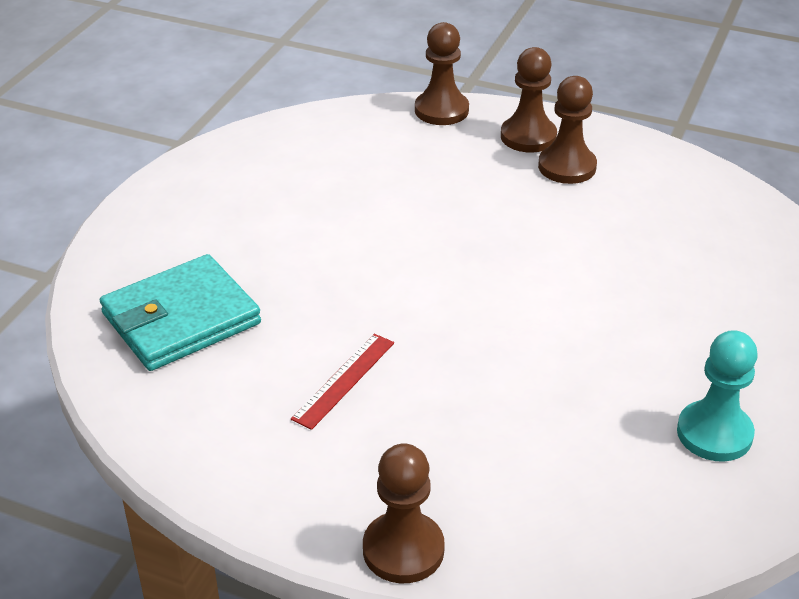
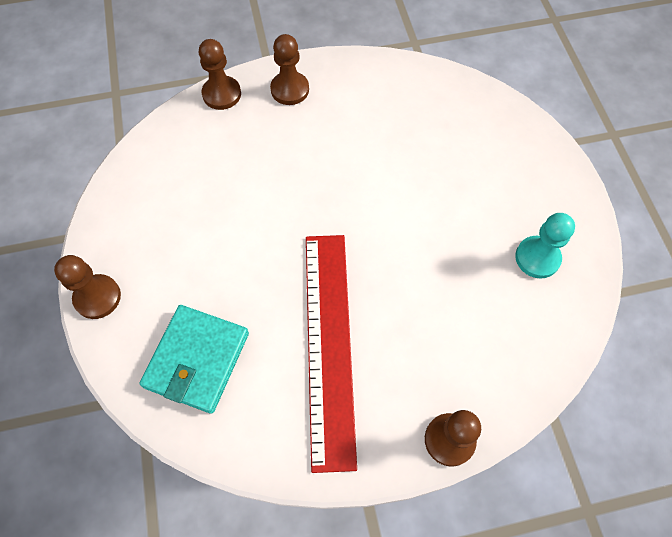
camera: 35 degrees left, 25 degrees up
(344, 380) = (329, 344): red ruler -> red ruler, size x2.50
(567, 167) = (329, 103): brown pawn -> brown pawn (97, 297)

